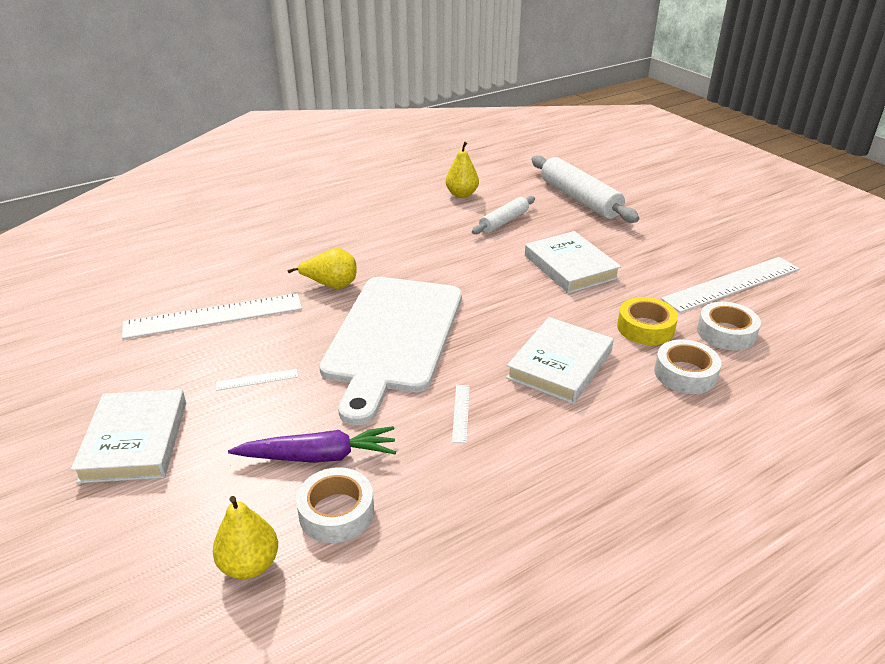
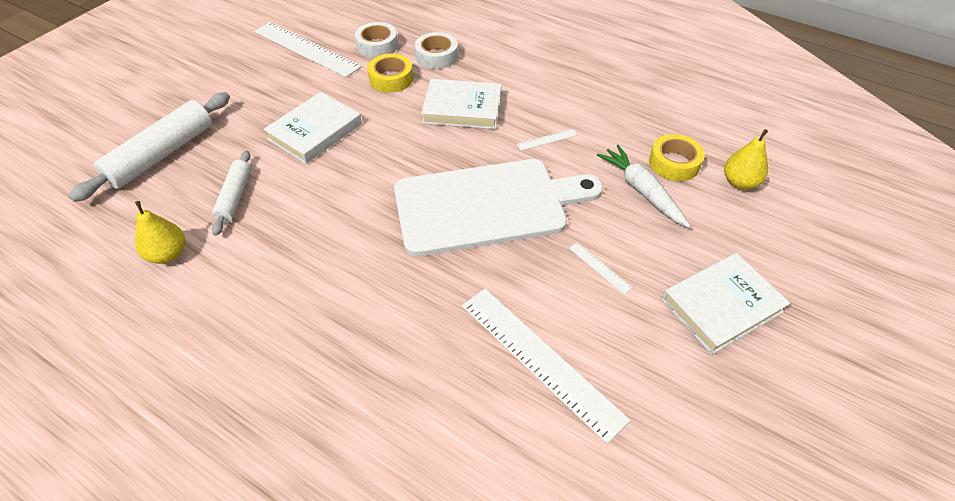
camera: 115 degrees left, 15 degrees up
(318, 456) = (642, 191): purple carrot -> white carrot
(331, 285) = (429, 287): yellow pear -> none
(336, 512) = (674, 163): white tape -> yellow tape
(504, 222) = (235, 197): white rolling pin -> white rolling pin turned 75 degrees clockwise

